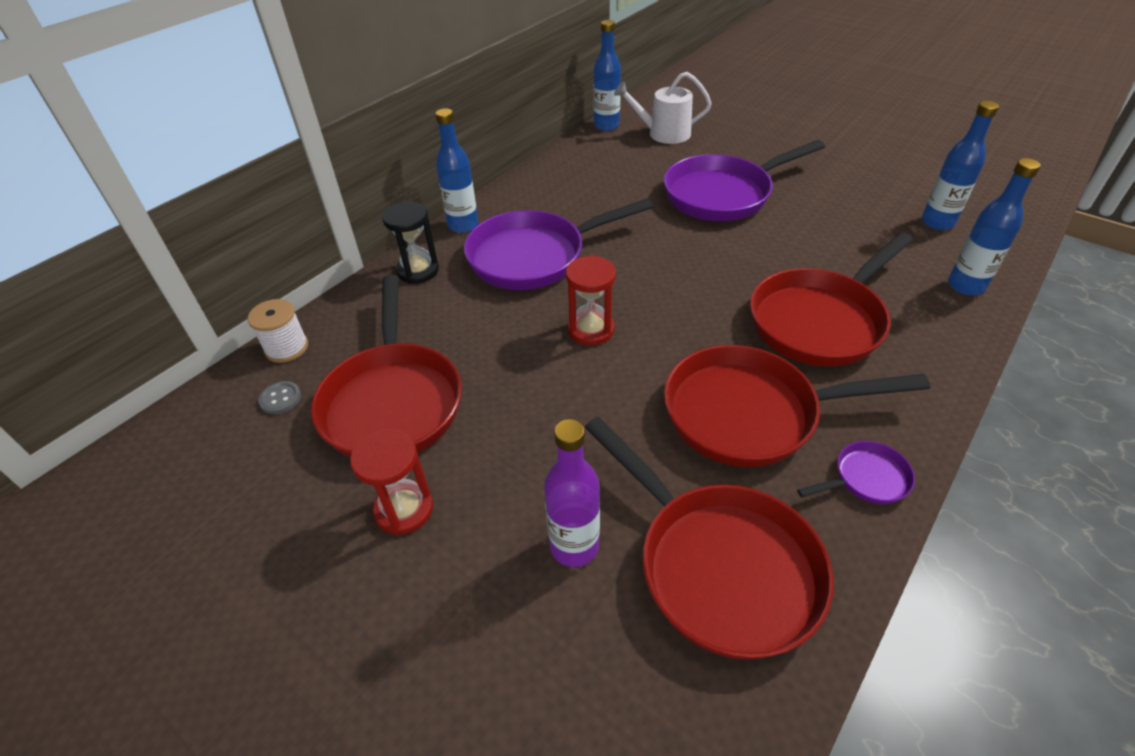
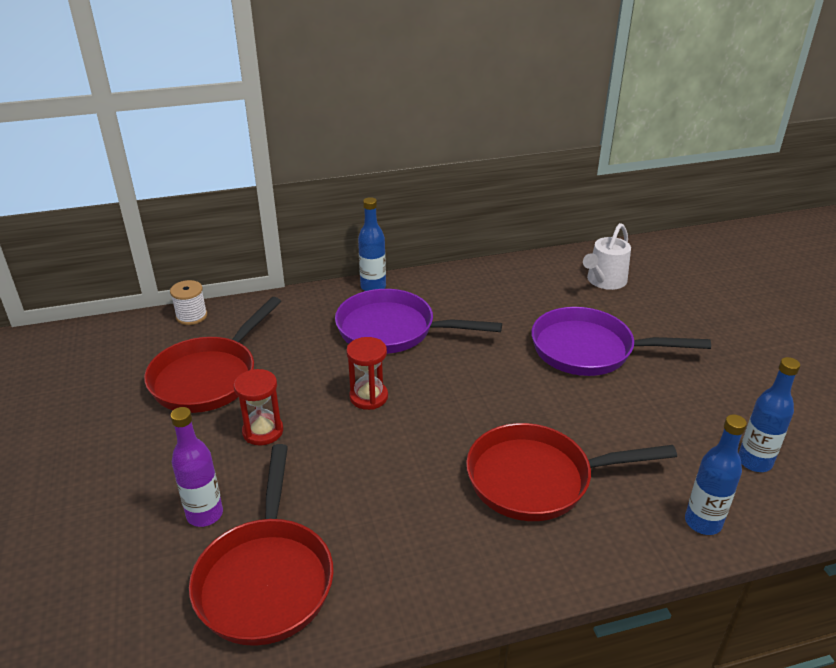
camera: 35 degrees right, 10 degrees down
(280, 399) = (158, 344): grey button -> none
(404, 509) = (148, 439): red hourglass -> red hourglass (263, 431)
(418, 271) = (311, 304): black hourglass -> none
(606, 126) = (565, 256): blue bottle -> none
(663, 134) = (604, 281): white watering can -> white watering can turned 90 degrees counterclockwise
(750, 413) = (401, 508): red pan -> none
(866, 479) = (423, 595): purple pan -> none

